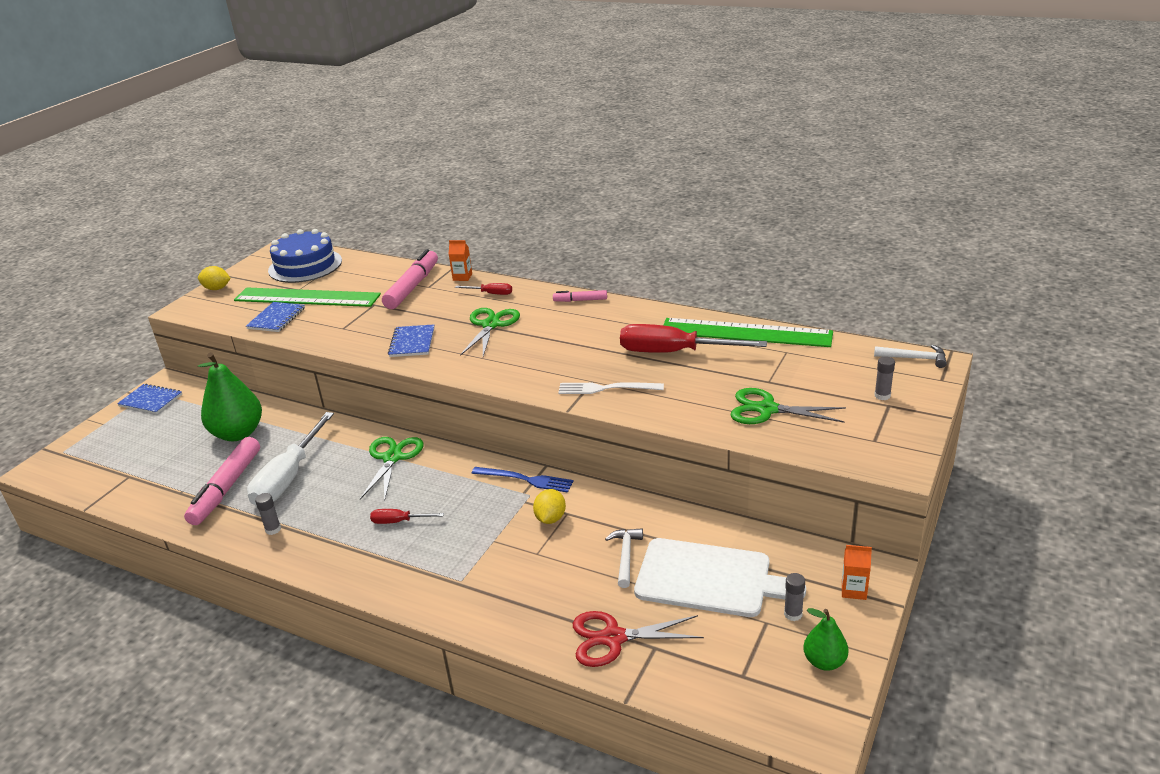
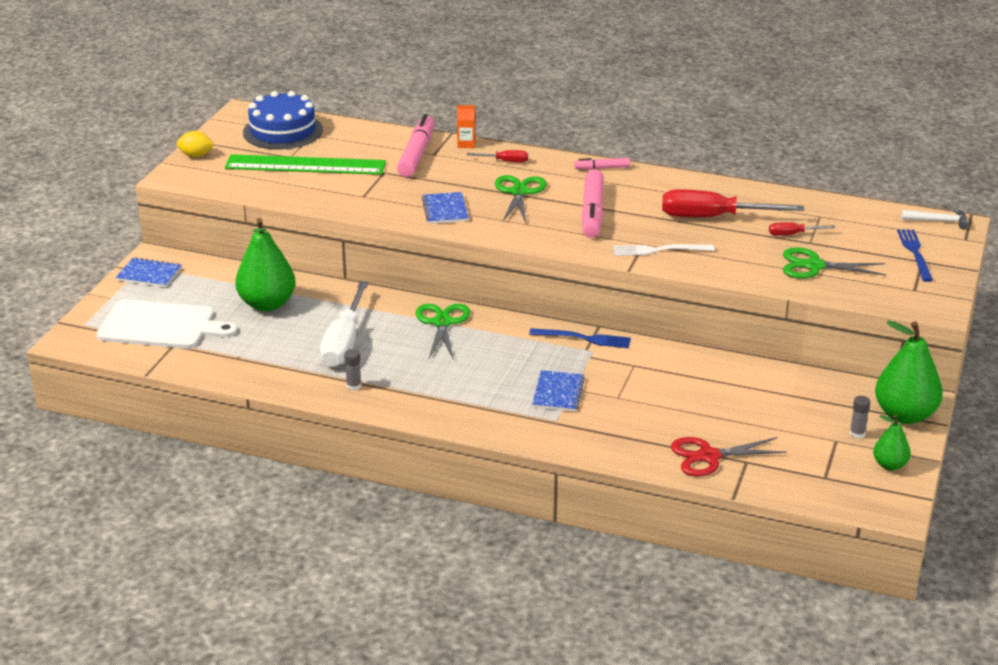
camera: 10 degrees left, 0 degrees up
(226, 488) = (284, 353): pink marker -> pink marker (592, 212)
(276, 318) = (284, 187): blue notebook -> blue notebook (558, 393)
(399, 521) = (475, 376): red screwdriver -> red screwdriver (793, 234)
(550, 518) = (620, 369): yellow lemon -> none
(625, 556) = (700, 397): white hammer -> none
(708, 579) = (779, 411): white cutting board -> white cutting board (161, 326)
(745, 333) = (777, 199): green ruler -> none
(853, 590) = (905, 415): orange carton -> green pear
(882, 395) = (915, 253): grey glue stick -> blue fork

